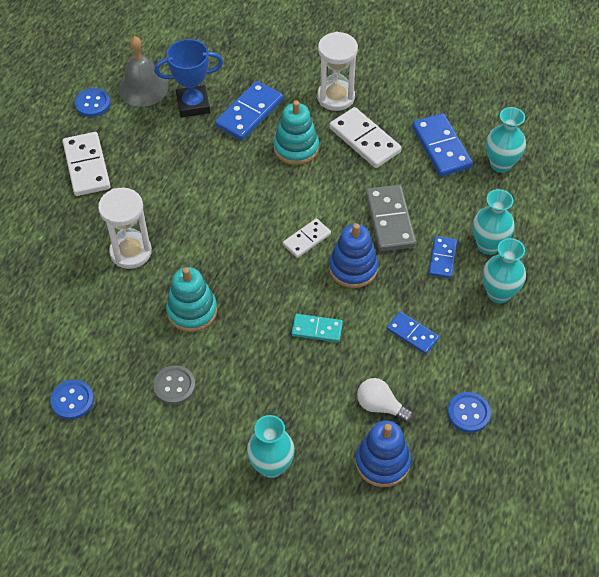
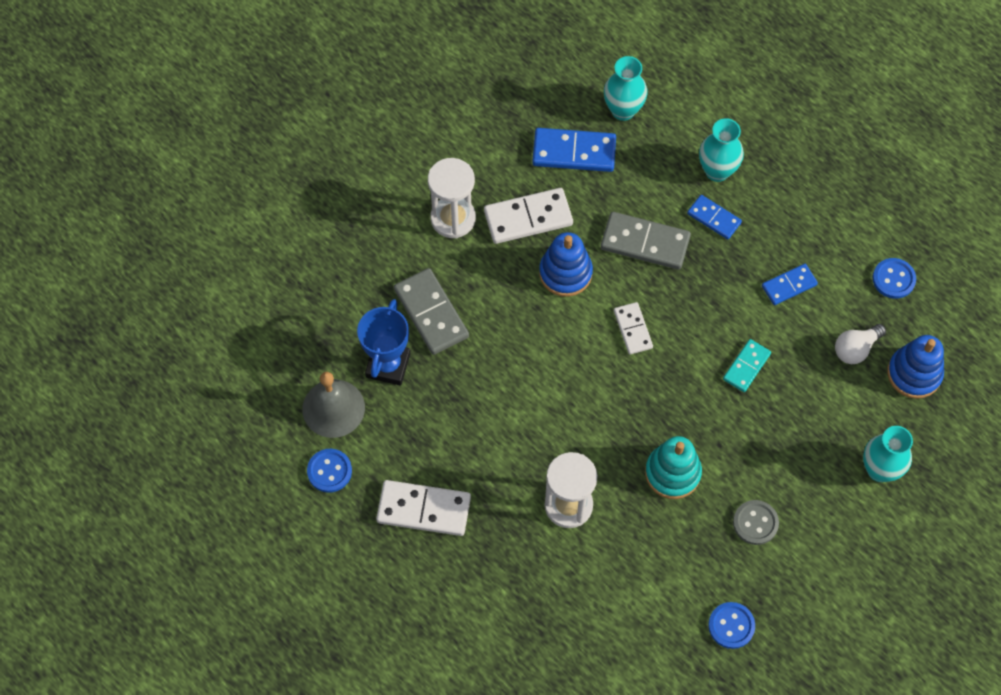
camera: 65 degrees left, 10 degrees up
(249, 113) = (431, 313): blue domino -> grey domino
(296, 148) = (505, 288): turquoise stacking toy -> none
(353, 268) = (688, 302): blue stacking toy -> blue stacking toy (565, 273)
(498, 293) = (776, 190): turquoise vase -> none

